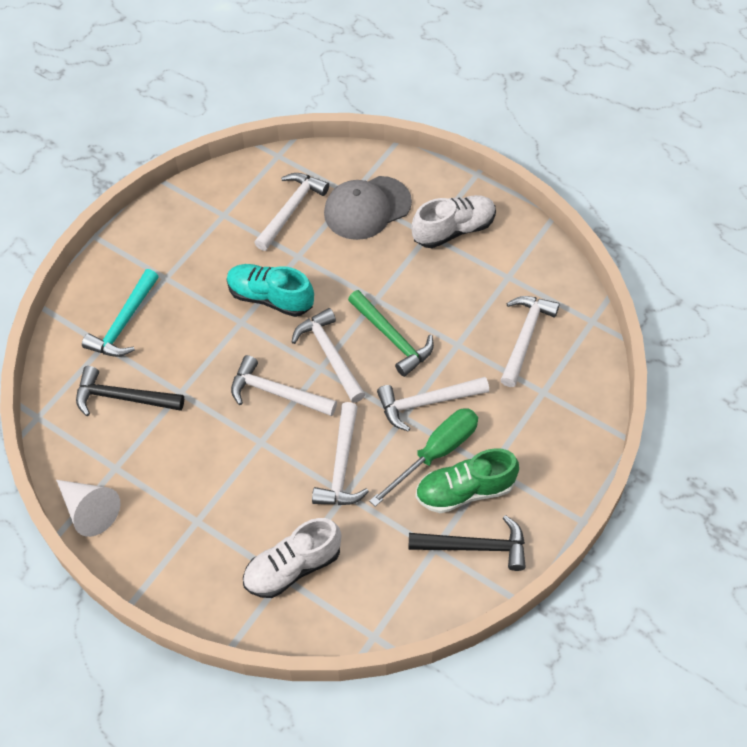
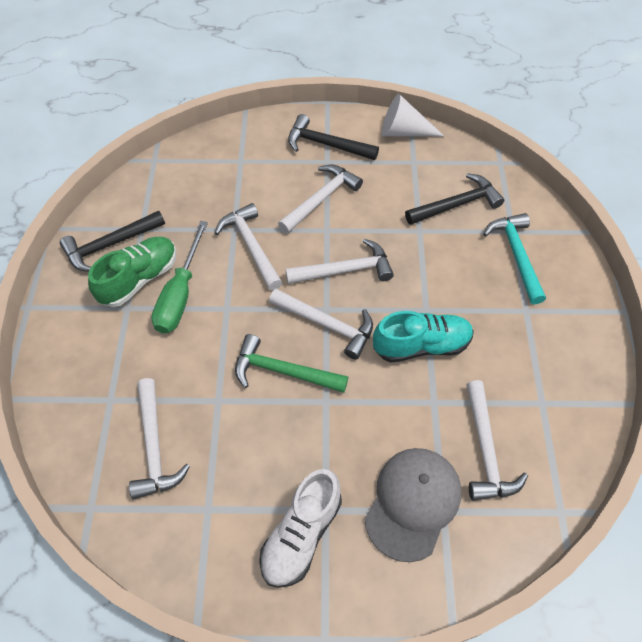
camera: 145 degrees right, 0 degrees up
(180, 543) = (326, 144): none -> black hammer
(293, 567) = (238, 169): white shoe -> none
(426, 403) = (213, 330): white hammer -> white hammer (321, 199)

